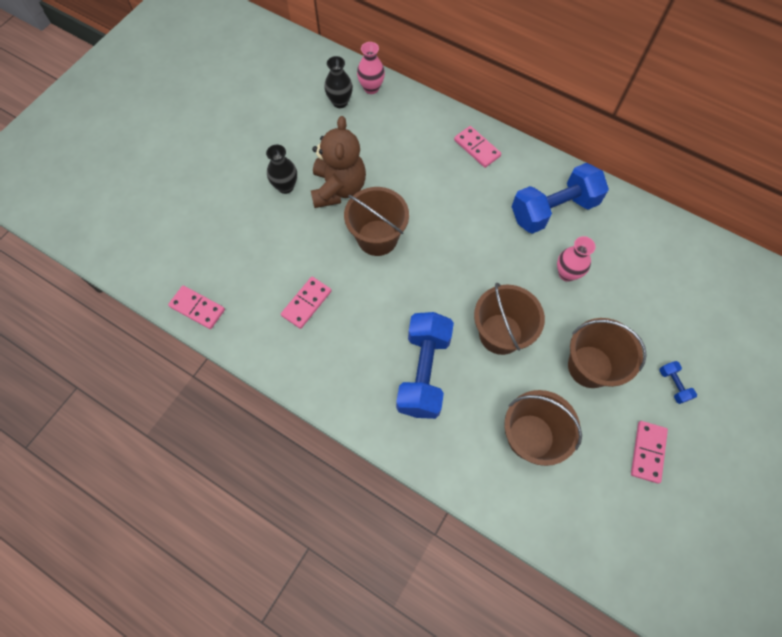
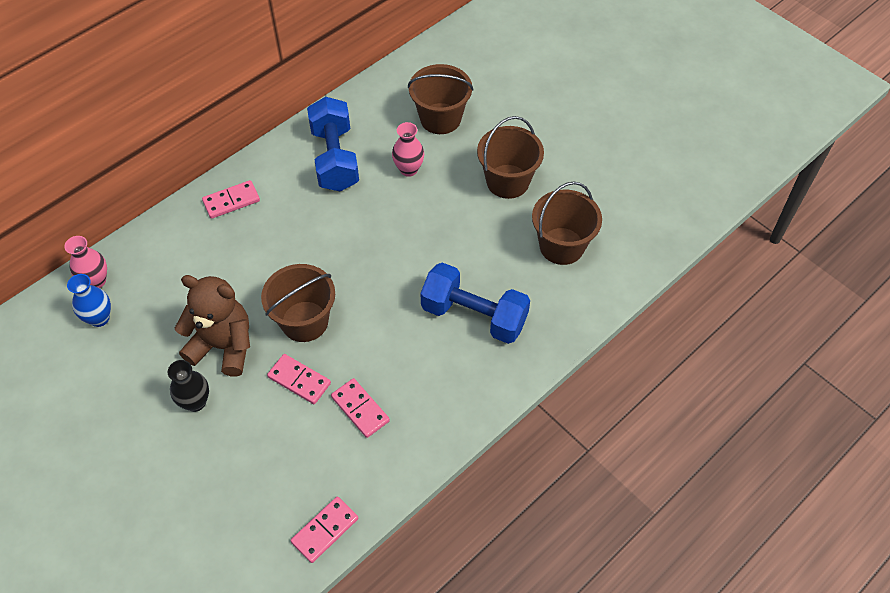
camera: 75 degrees left, 10 degrees down
(340, 102) = (99, 318): black vase -> blue vase
(500, 334) = (454, 240): brown bucket -> brown bucket (440, 118)
(647, 452) = (595, 166): pink domino -> pink domino (299, 380)
(673, 385) = (541, 129): blue dumbbell -> none

